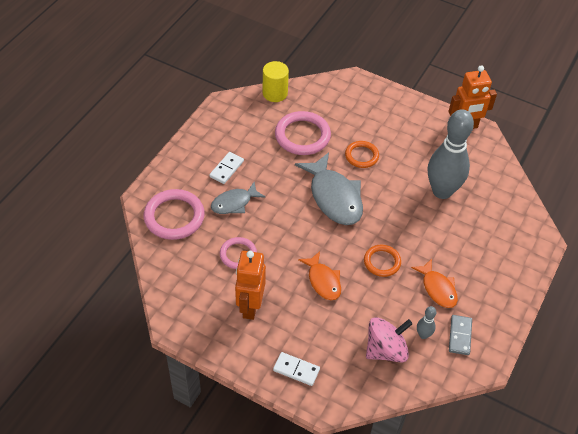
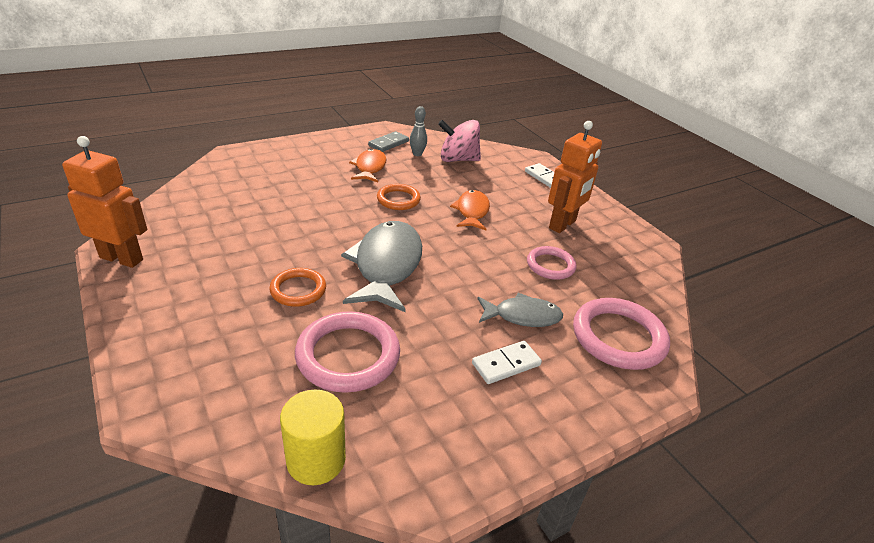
camera: 150 degrees left, 15 degrees down
(442, 191) = (259, 218): grey bowling pin -> none

